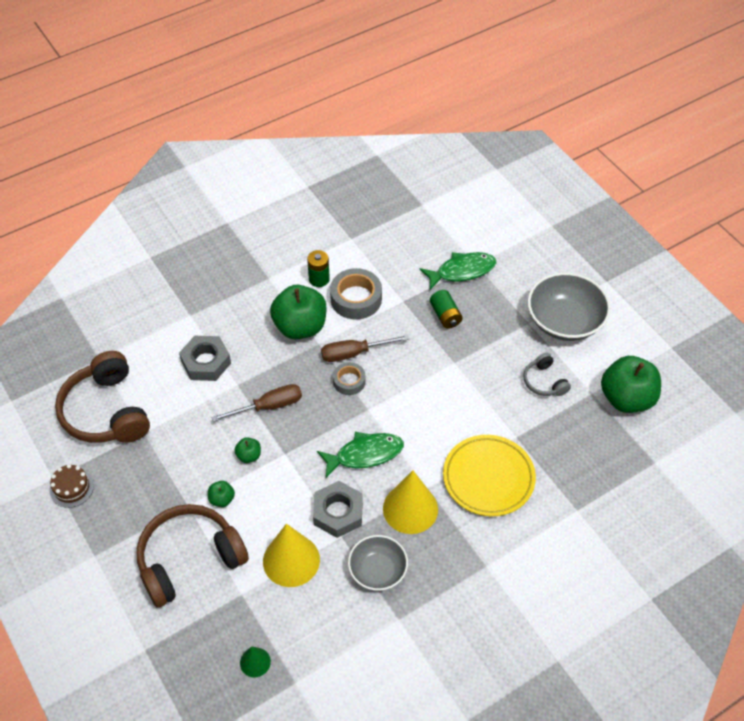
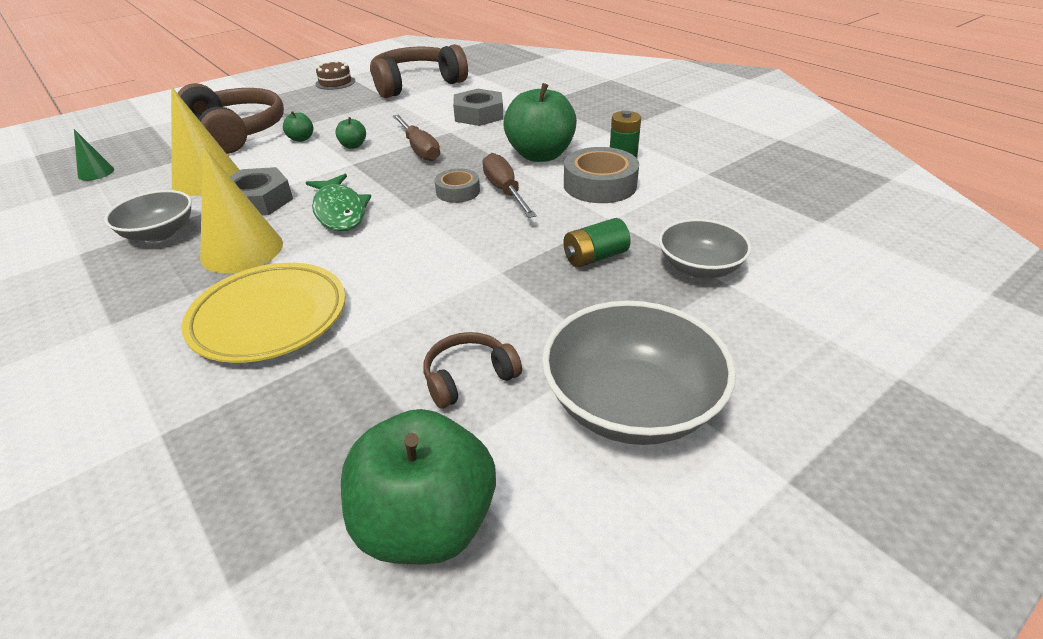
camera: 85 degrees right, 15 degrees down
(462, 271) = (699, 268): green fish -> grey bowl
(544, 381) = (468, 377): grey headphones -> brown headphones

